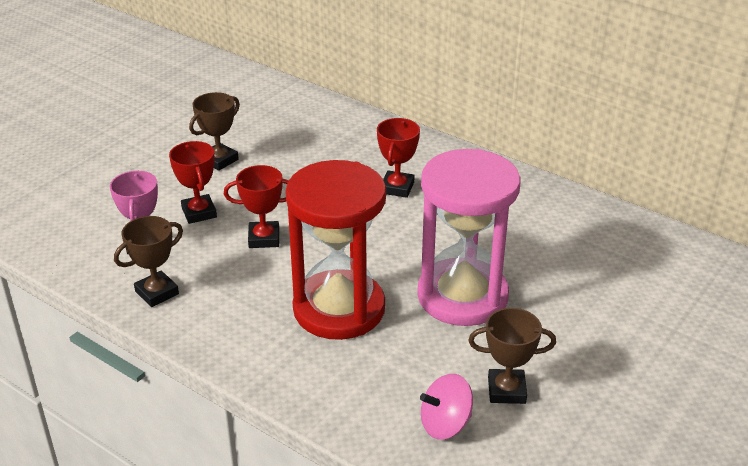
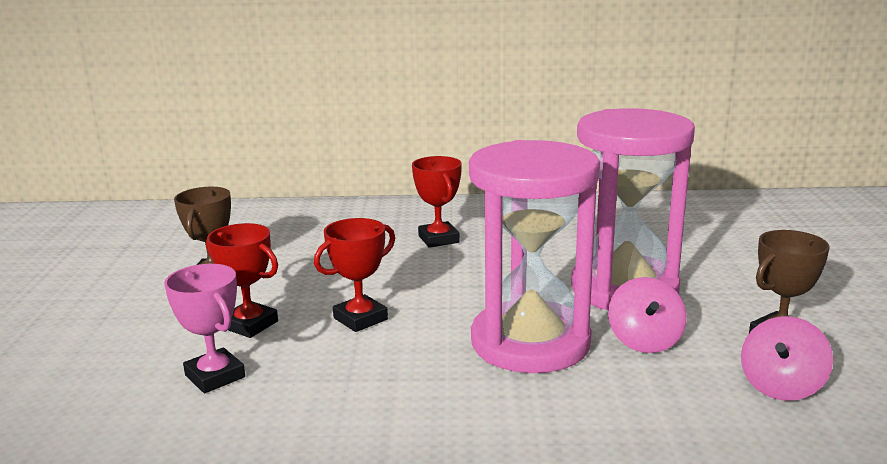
camera: 35 degrees left, 15 degrees down
(157, 292) = (297, 413): brown trophy -> none
(339, 309) = (530, 342): red hourglass -> pink hourglass
(411, 345) = (645, 341): none -> pink spinning top

